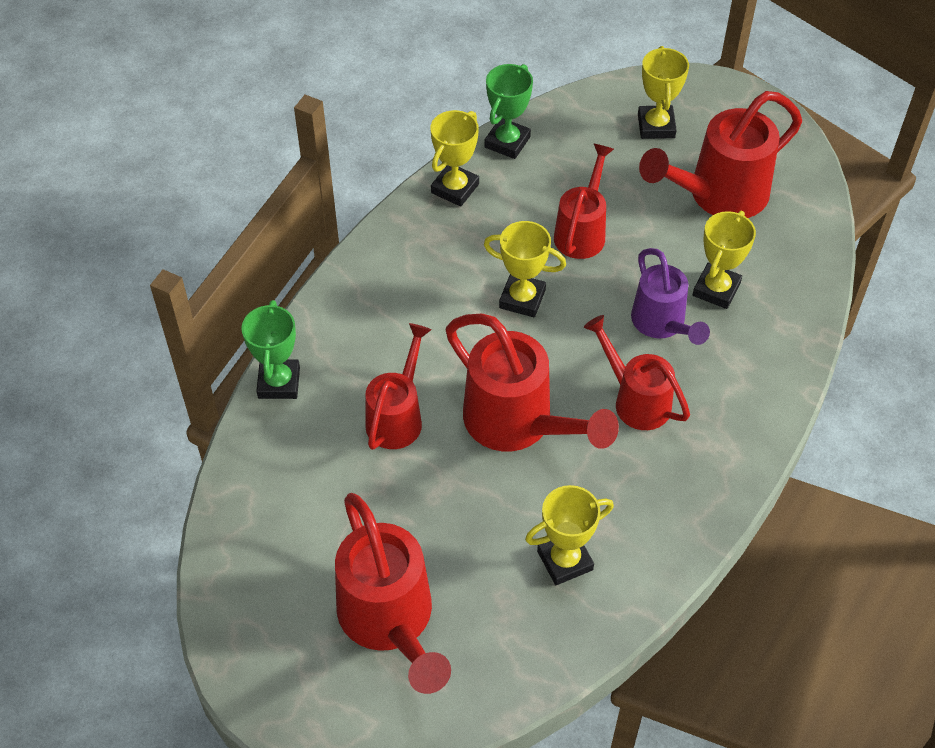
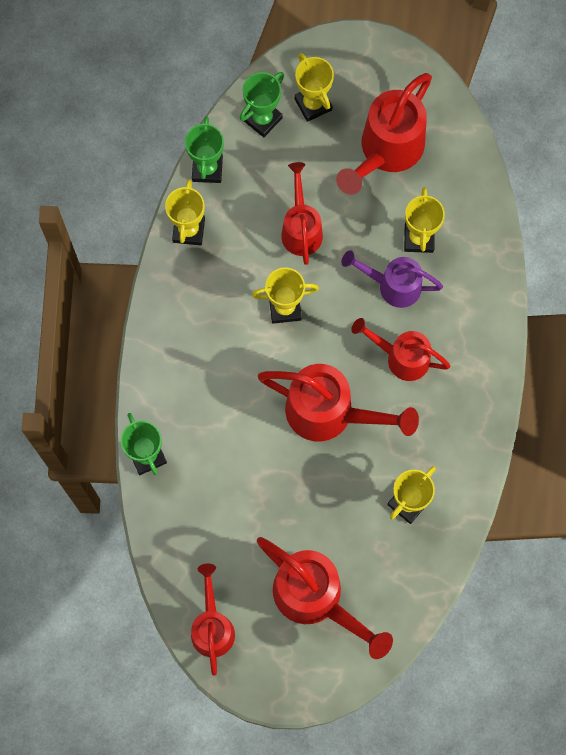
camera: 25 degrees left, 20 degrees up
(397, 416) = (244, 445): red watering can -> red watering can (212, 626)
(592, 120) = (262, 119): none -> green trophy
(662, 324) = (393, 285): purple watering can -> purple watering can turned 150 degrees clockwise

